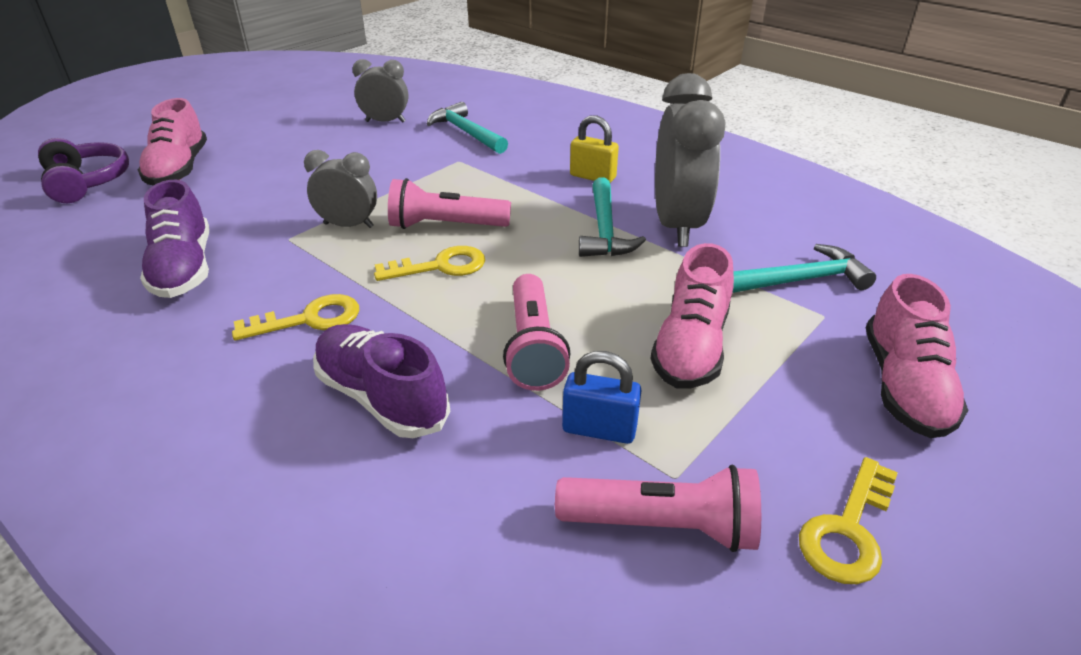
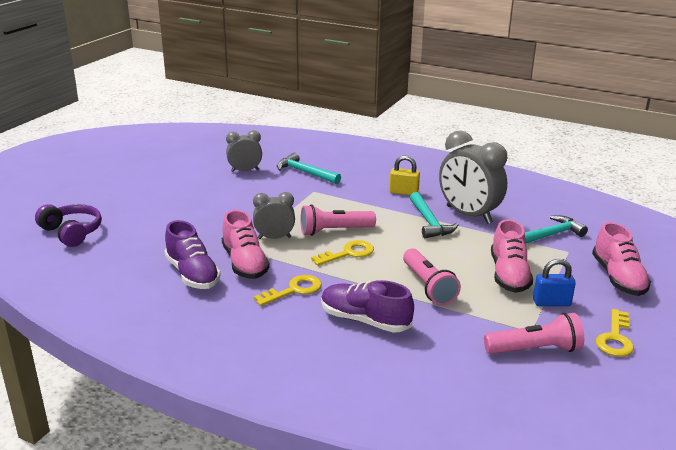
camera: 15 degrees left, 10 degrees down
(179, 169) = (129, 217): pink shoe -> pink shoe (245, 263)
(599, 429) = (484, 317): blue padlock -> blue padlock (551, 302)
(676, 225) = (468, 215): grey clock -> grey clock turned 150 degrees clockwise

